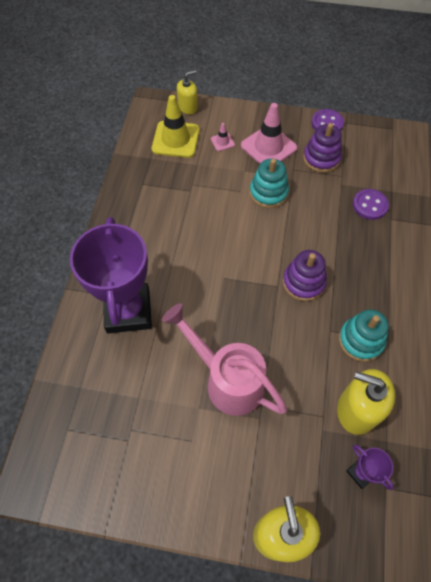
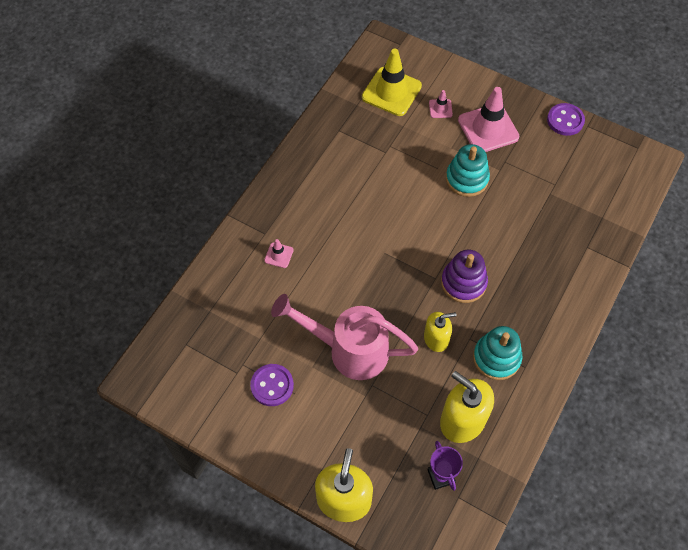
camera: 20 degrees right, 0 degrees up
(128, 311) = (279, 255): purple trophy -> pink traffic cone
(188, 107) = (418, 58): yellow soap dispenser -> yellow soap dispenser (436, 338)
(226, 379) = (348, 350): pink watering can -> pink watering can turned 45 degrees counterclockwise
(321, 158) = (540, 158): purple stacking toy -> none
(370, 205) = (571, 225): purple button -> purple button (272, 385)

